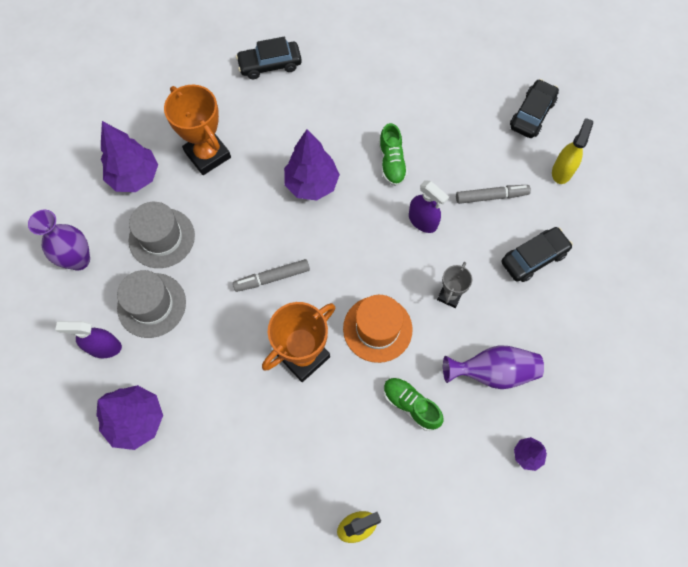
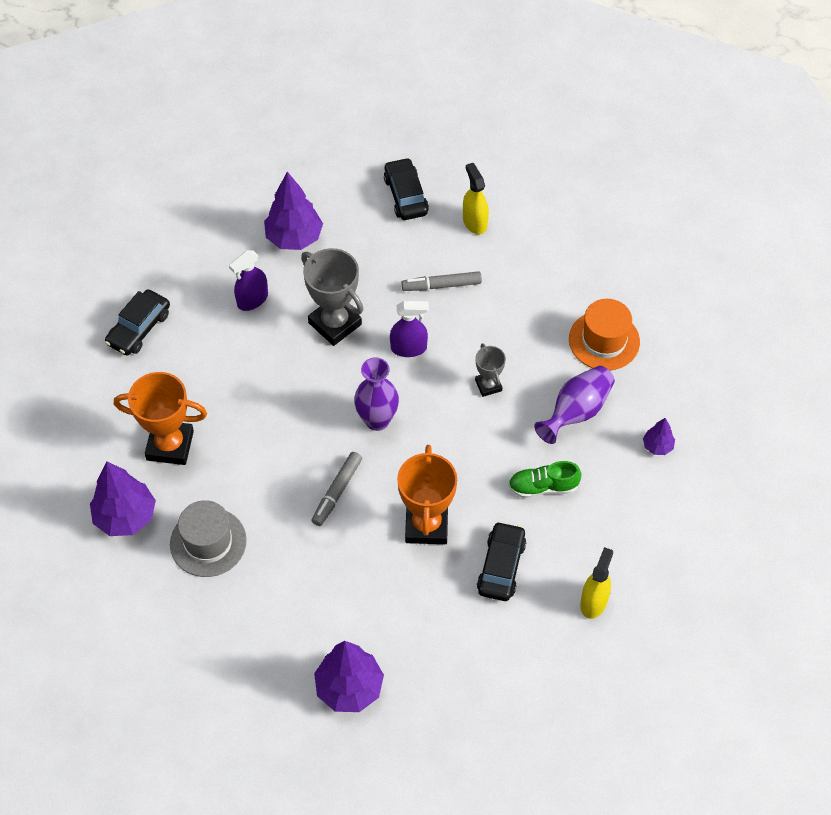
camera: 45 degrees left, 10 degrees down
(79, 260) = (155, 621): purple vase -> purple vase (377, 420)
(104, 347) = (259, 663): purple spray bottle -> purple spray bottle (252, 300)
(151, 305) = (261, 598): grey hat -> none
(312, 184) = (288, 394): purple tree -> purple tree (294, 238)
(377, 329) = (461, 456): orange hat -> orange hat (604, 340)
(391, 163) = (335, 324): green shoe -> grey trophy
(491, 196) = (441, 285): grey marker -> grey marker turned 135 degrees counterclockwise
(533, 258) = (521, 305): black car -> black car (501, 566)

